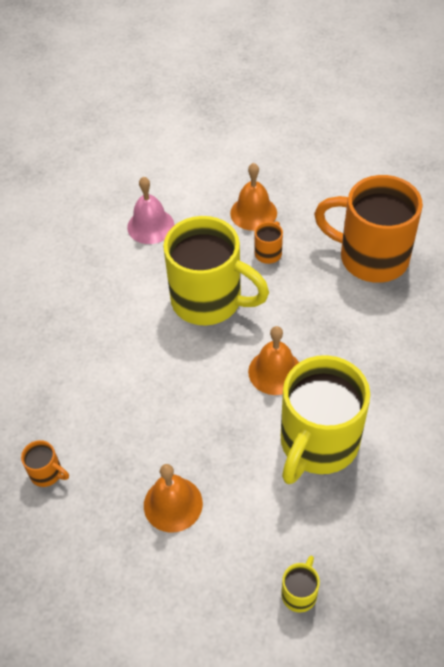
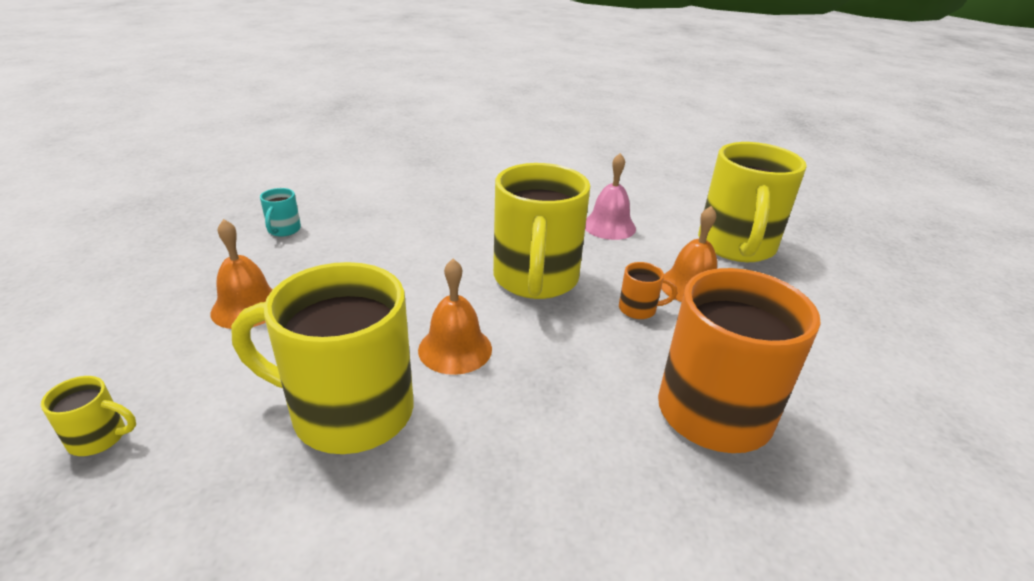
camera: 65 degrees right, 20 degrees down
(47, 473) = (283, 230): orange mug -> turquoise mug
(214, 162) = (736, 246): none -> yellow mug

